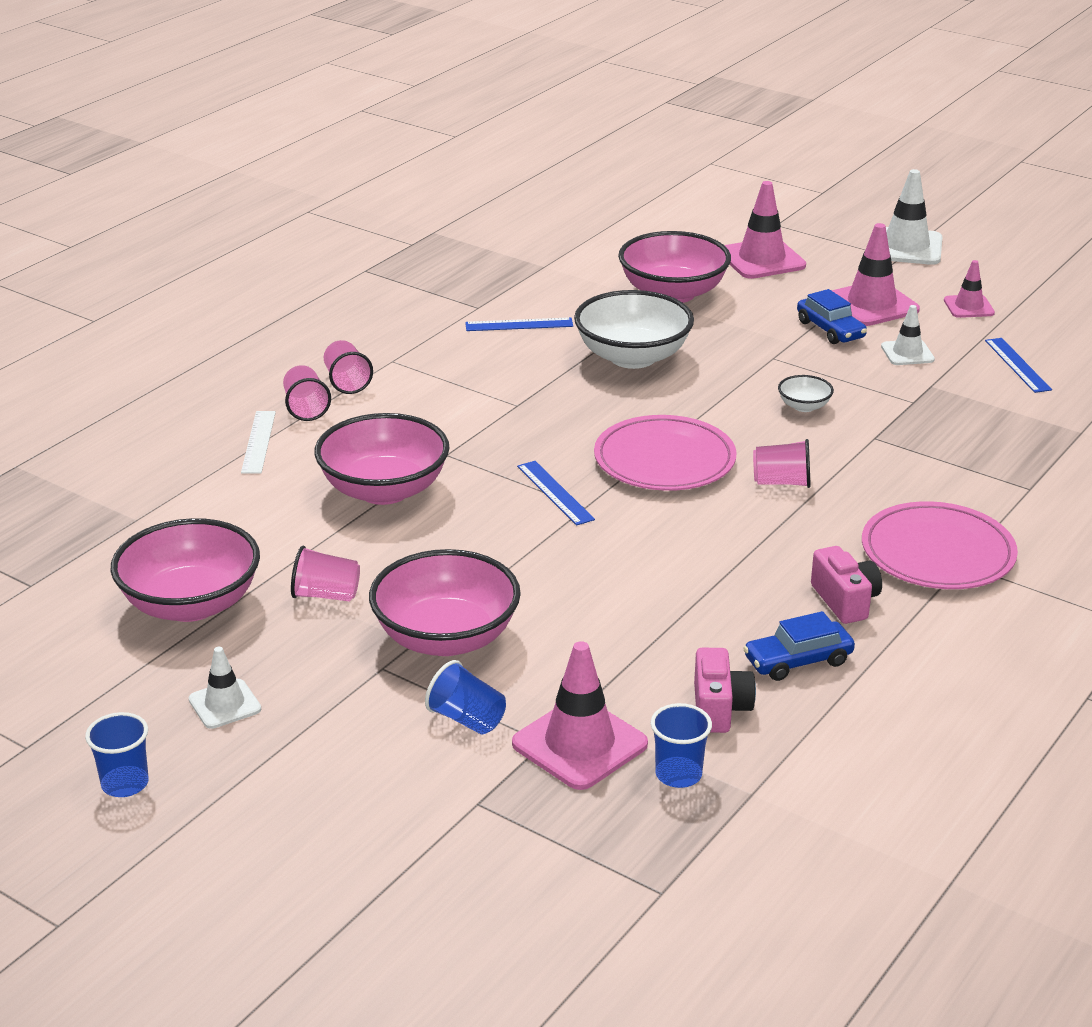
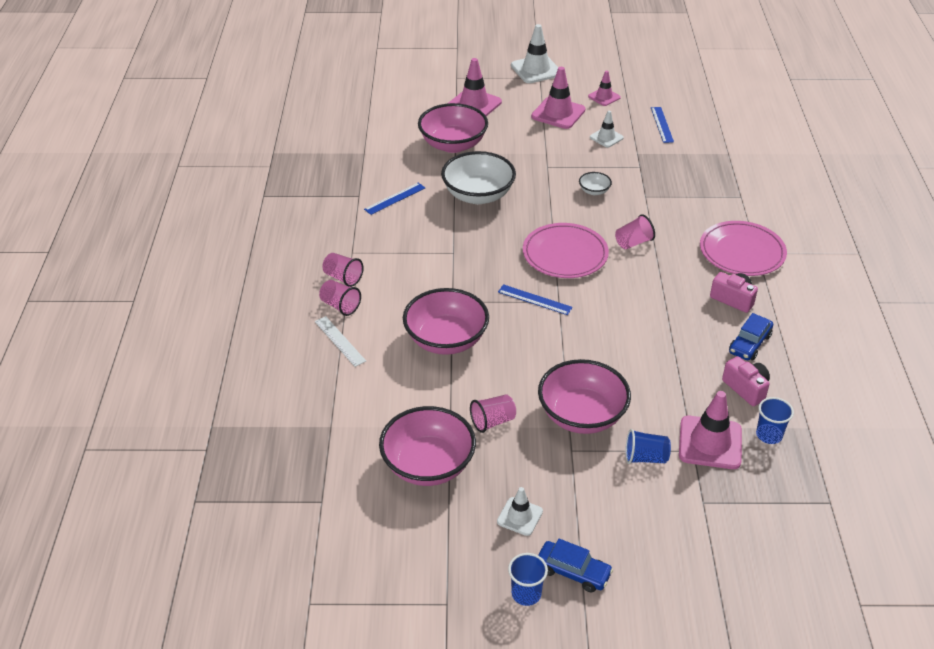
camera: 35 degrees left, 10 degrees up
(830, 330) = (555, 137): blue car -> blue car (573, 572)
(1017, 365) = (662, 124): blue ruler -> blue ruler turned 45 degrees clockwise

